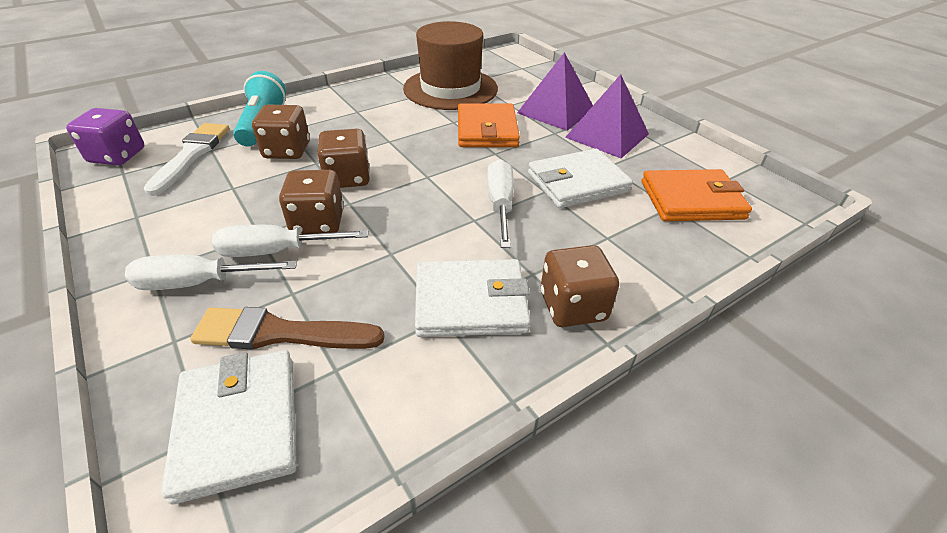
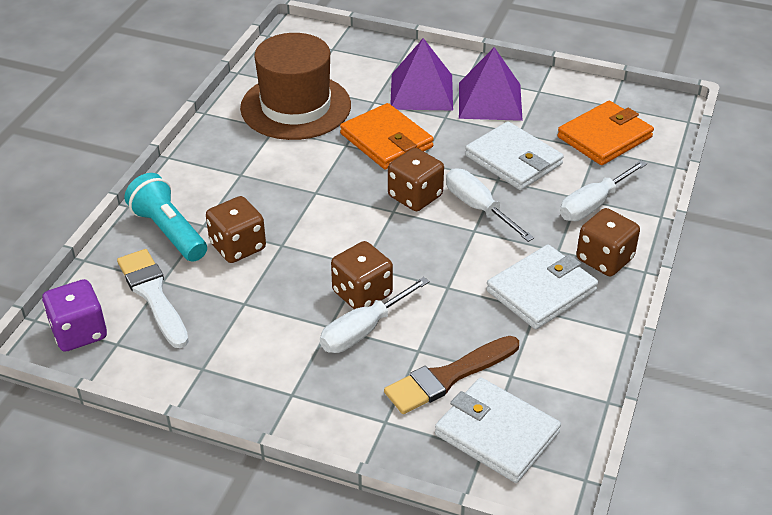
camera: 35 degrees left, 0 degrees up
(199, 283) = (342, 381): white screwdriver -> white screwdriver (593, 204)
(348, 178) = (330, 245): brown dice -> brown dice (415, 196)
(577, 183) = (513, 160): white wallet -> white wallet turned 75 degrees counterclockwise

